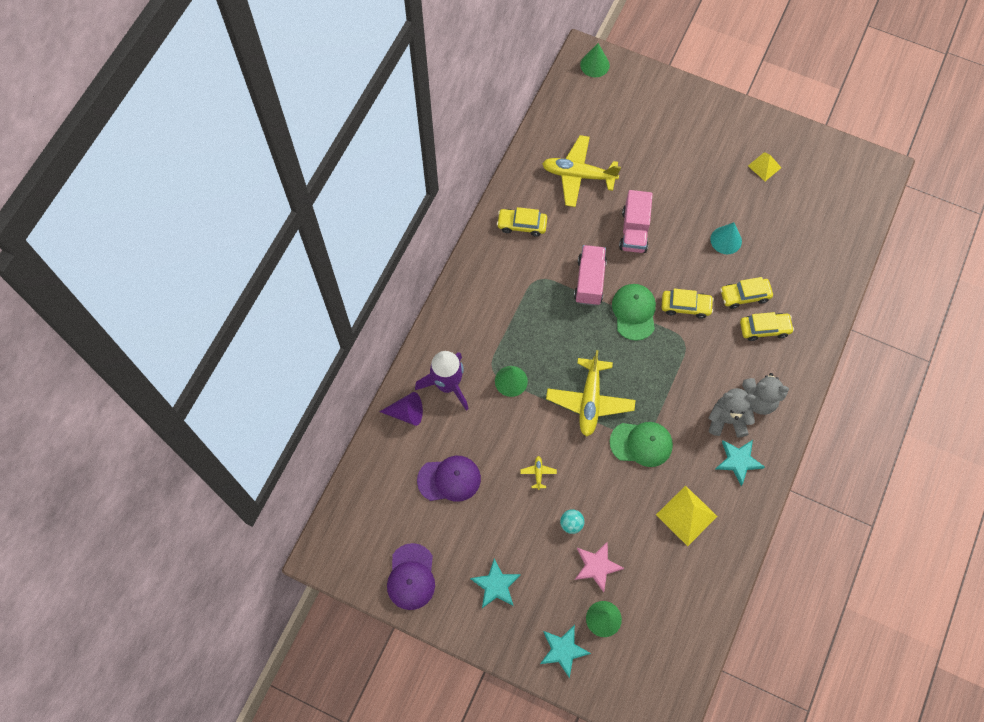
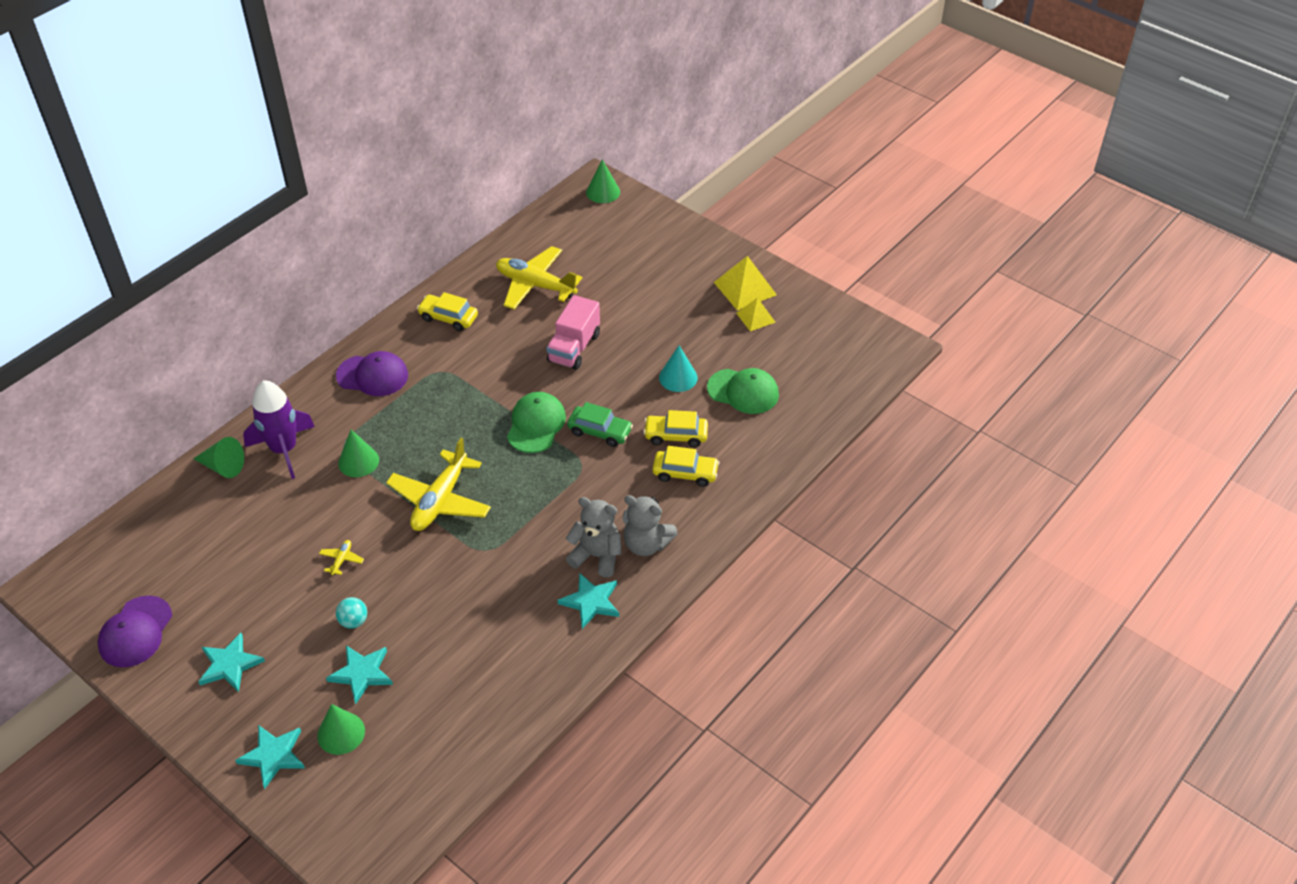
camera: 15 degrees right, 20 degrees down
(406, 413) = (223, 466): purple cone -> green cone
(449, 479) = (235, 543): purple cap -> purple cap (372, 375)
(589, 281) = (498, 385): pink truck -> none
(597, 566) = (362, 674): pink star -> turquoise star
(641, 444) = (480, 557): green cap -> green cap (743, 391)
(685, 306) = (600, 431): yellow car -> green car
(686, 515) = (499, 645): yellow pyramid -> yellow pyramid (745, 288)

